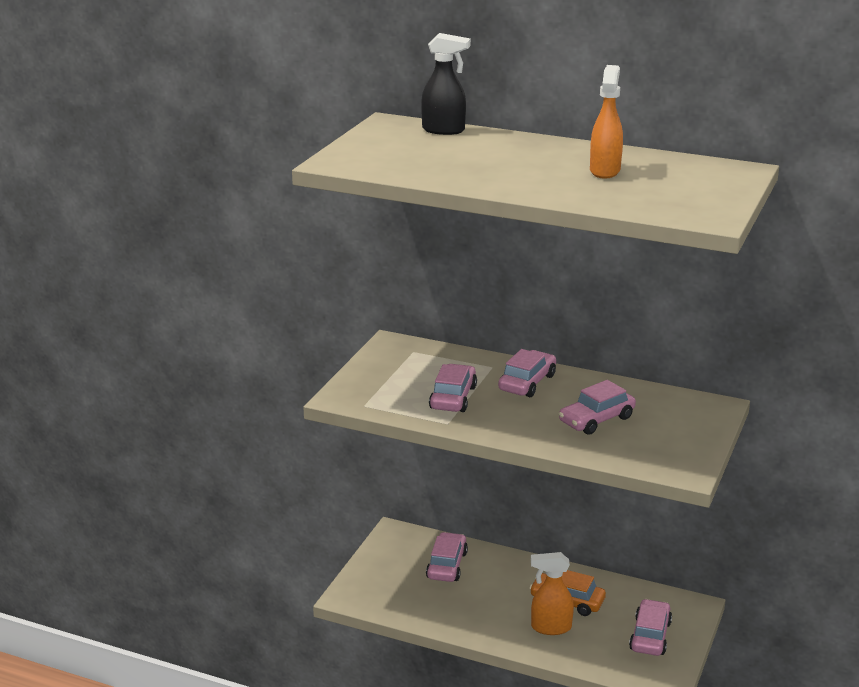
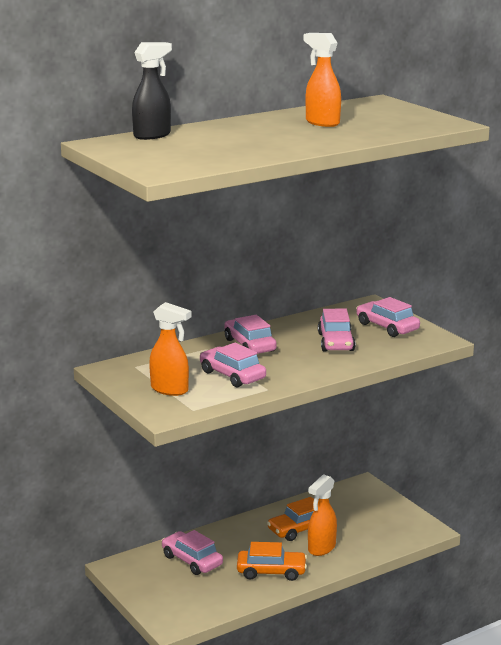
camera: 55 degrees left, 5 degrees down
(388, 382) = (170, 390): none -> orange spray bottle
(479, 615) = (271, 571): none -> orange car
(650, 636) = (375, 514): pink car -> pink car (387, 327)

